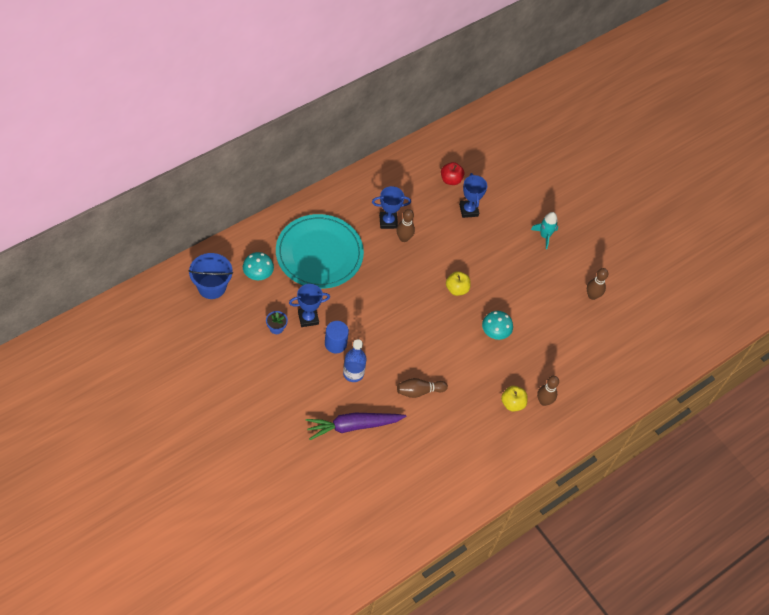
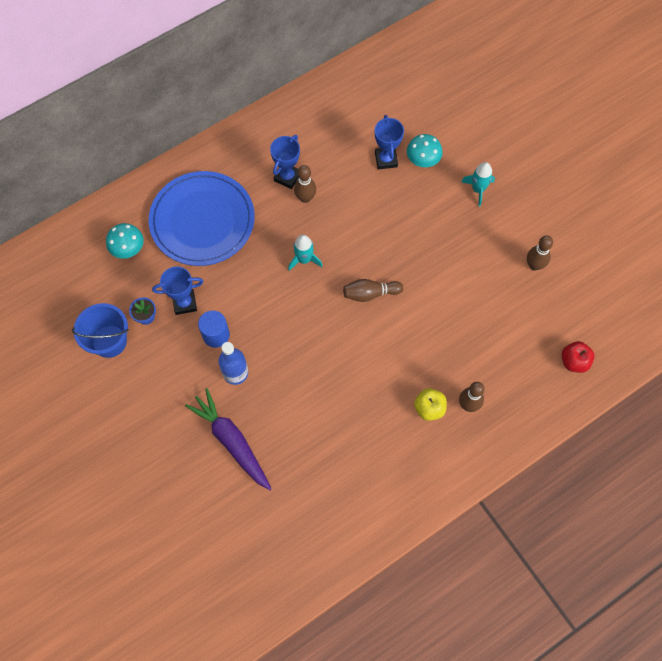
camera: 10 degrees right, 10 degrees up
(211, 287) = (72, 266): blue bucket -> blue bucket (109, 341)
(319, 254) = (202, 221): turquoise plate -> blue plate
(353, 426) = (231, 441): purple carrot -> purple carrot turned 60 degrees clockwise
(388, 221) = (287, 177): blue trophy -> blue trophy turned 60 degrees counterclockwise
(405, 286) = (304, 259): none -> turquoise rocket
(419, 391) = (314, 394): brown bowling pin -> brown bowling pin (370, 293)
(451, 180) = (366, 121): red apple -> red apple (574, 361)
(456, 289) = (367, 261): yellow apple -> none
(495, 332) = (411, 315): turquoise mushroom -> turquoise mushroom (423, 159)

